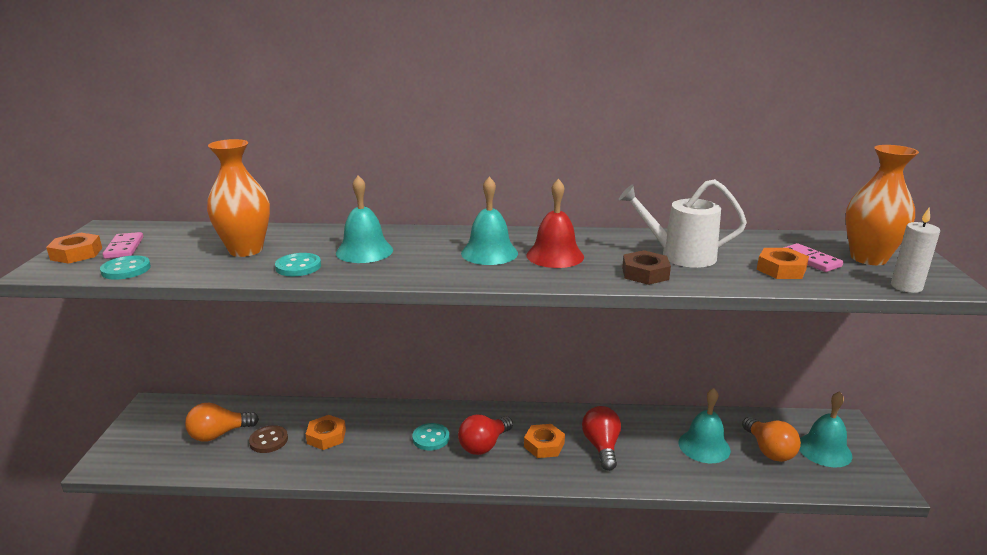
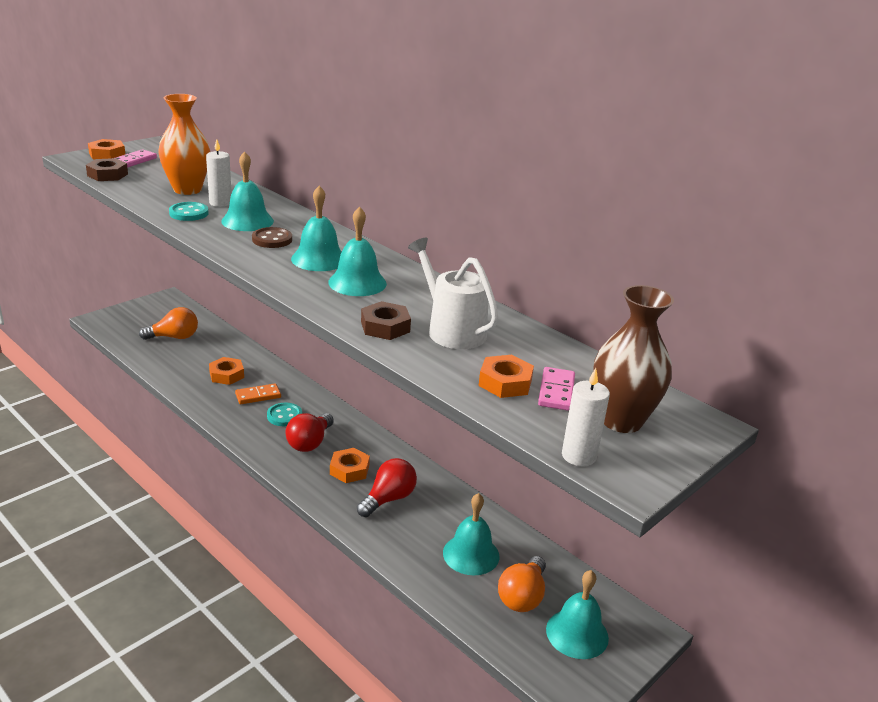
camera: 40 degrees right, 5 degrees up
(126, 269) = (107, 175): turquoise button -> brown nut
(219, 434) = (174, 337): orange light bulb -> orange light bulb turned 150 degrees clockwise
(268, 440) = (193, 357): brown button -> brown button (272, 239)
(305, 248) = (220, 203): none -> white candle
(383, 436) = (258, 396): none -> orange domino
(484, 445) = (309, 443): red light bulb -> red light bulb turned 60 degrees counterclockwise
(555, 256) = (357, 283): red bell -> turquoise bell
(868, 258) = (621, 420): orange vase -> brown vase

